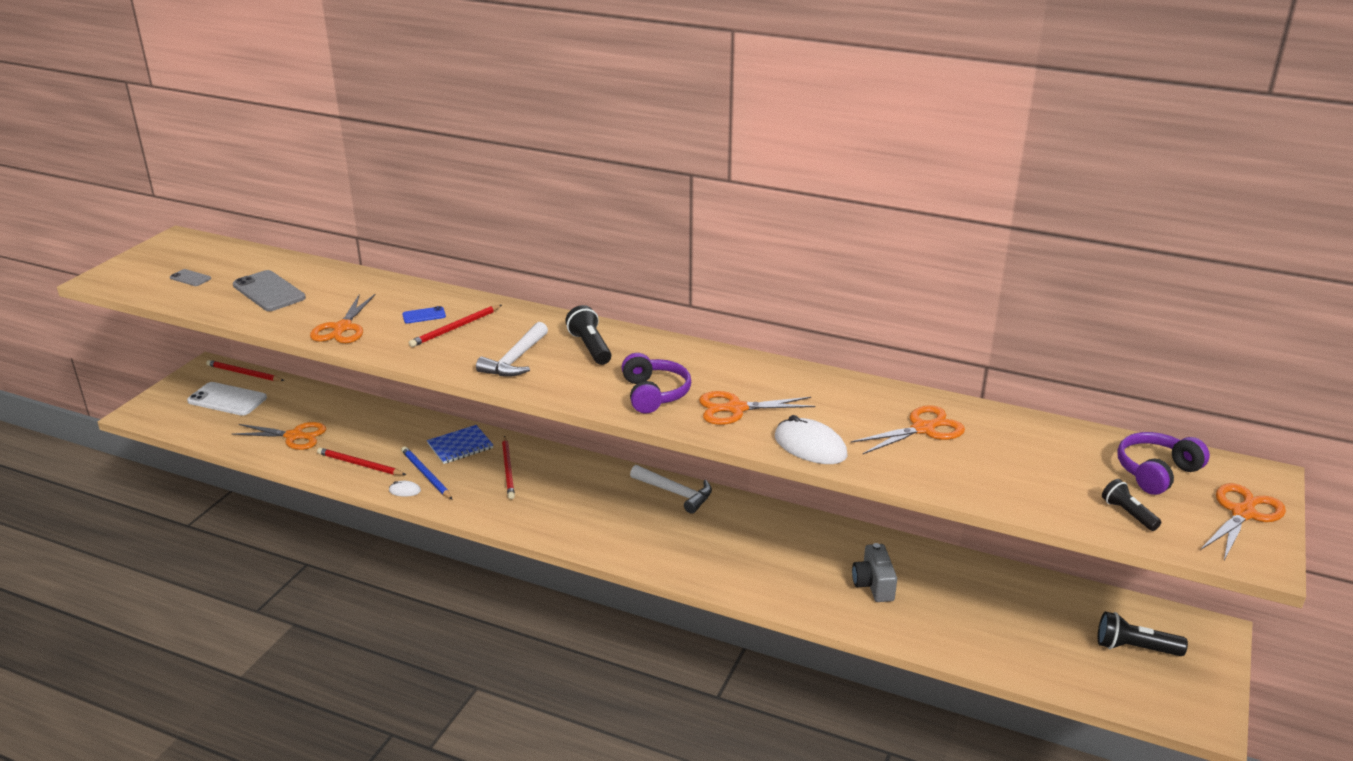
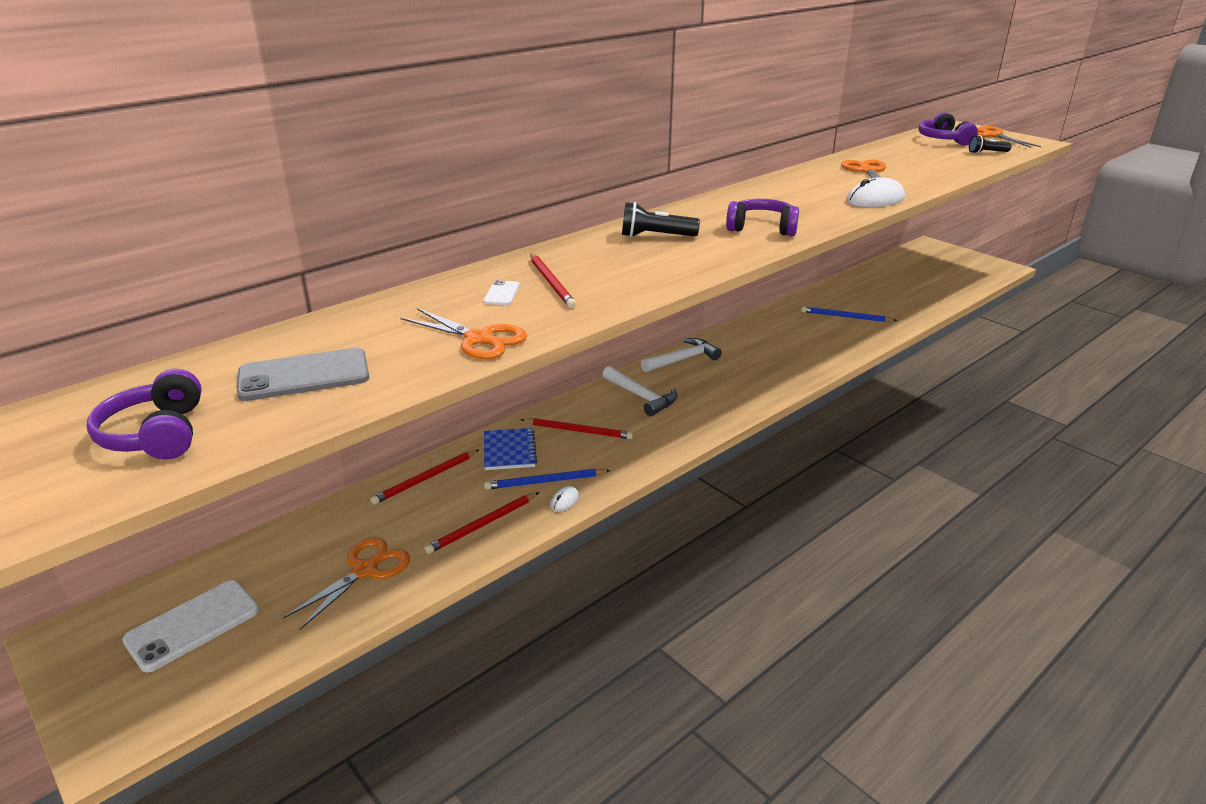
camera: 65 degrees left, 0 degrees up
(190, 278) = (156, 434): grey phone -> purple headphones
(244, 373) = (136, 599): red pencil -> red pencil (425, 479)
(424, 315) = (501, 293): blue phone -> white phone
(515, 359) = (650, 266): white hammer -> white hammer (641, 397)
(736, 409) = (806, 209): orange scissors -> none
(873, 585) = (845, 317): grey camera -> blue pencil
(1135, 648) = (938, 265): black flashlight -> none

